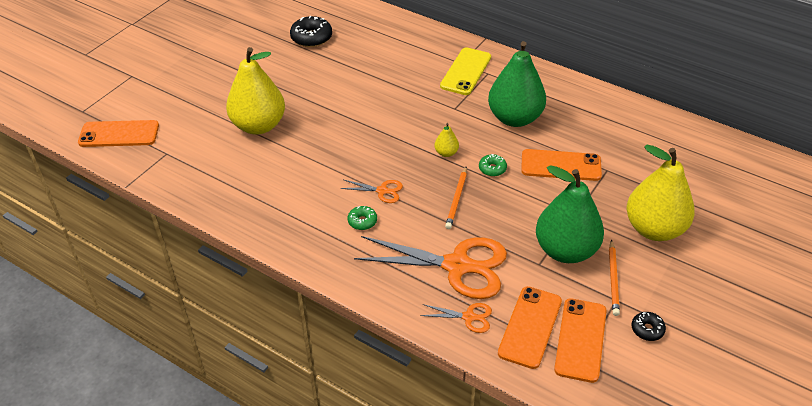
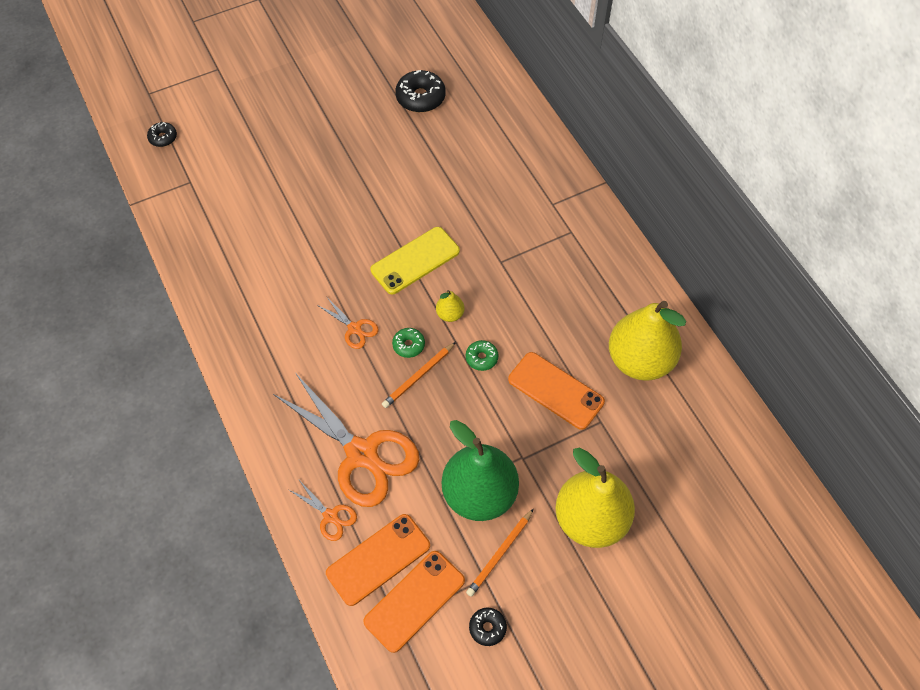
camera: 30 degrees right, 15 degrees up
(119, 134) = (163, 138): orange phone -> black donut
(258, 125) = (293, 189): yellow pear -> yellow pear (640, 360)
(362, 221) = (311, 355): green donut -> green donut (408, 345)
(466, 71) = (549, 218): yellow phone -> yellow phone (415, 260)
(514, 118) = (554, 306): green pear -> none

